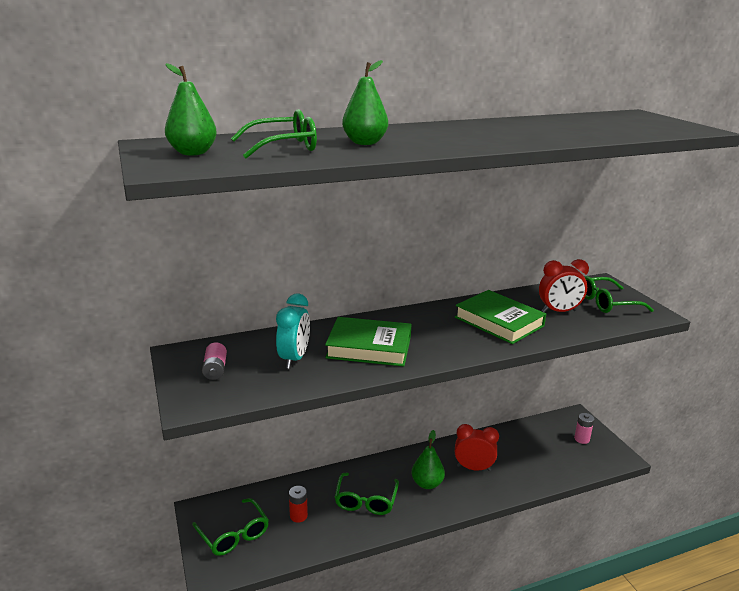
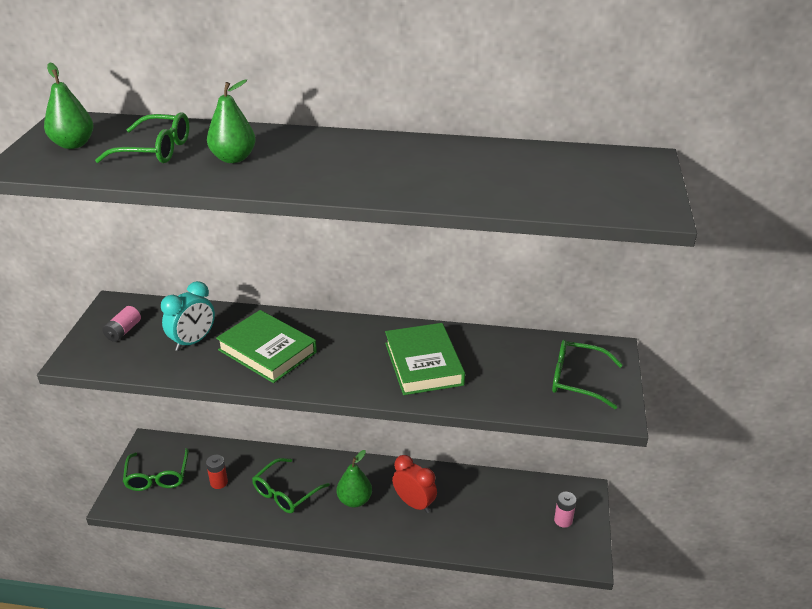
camera: 30 degrees right, 10 degrees up
(559, 311) = (504, 372): red clock -> none

